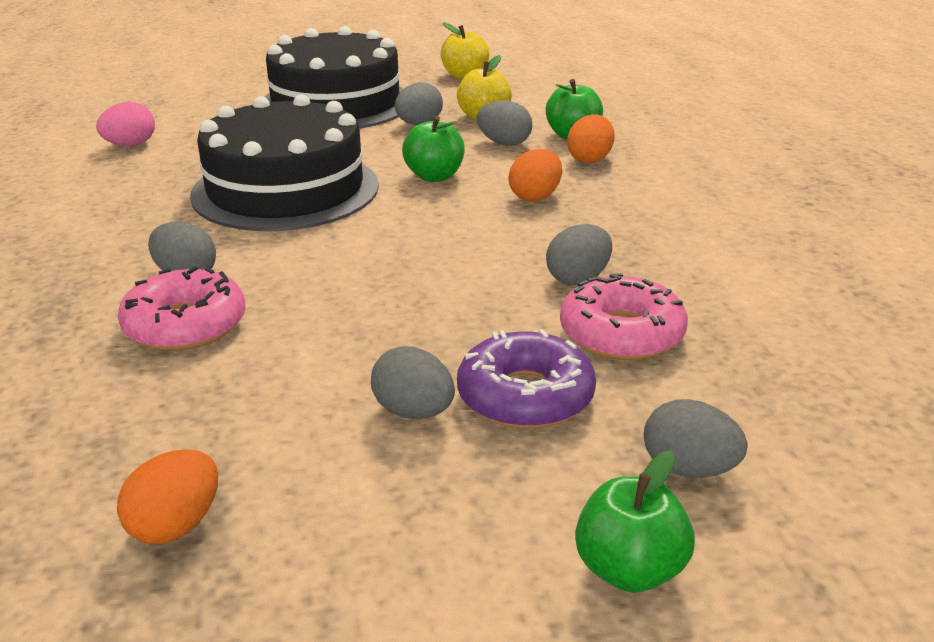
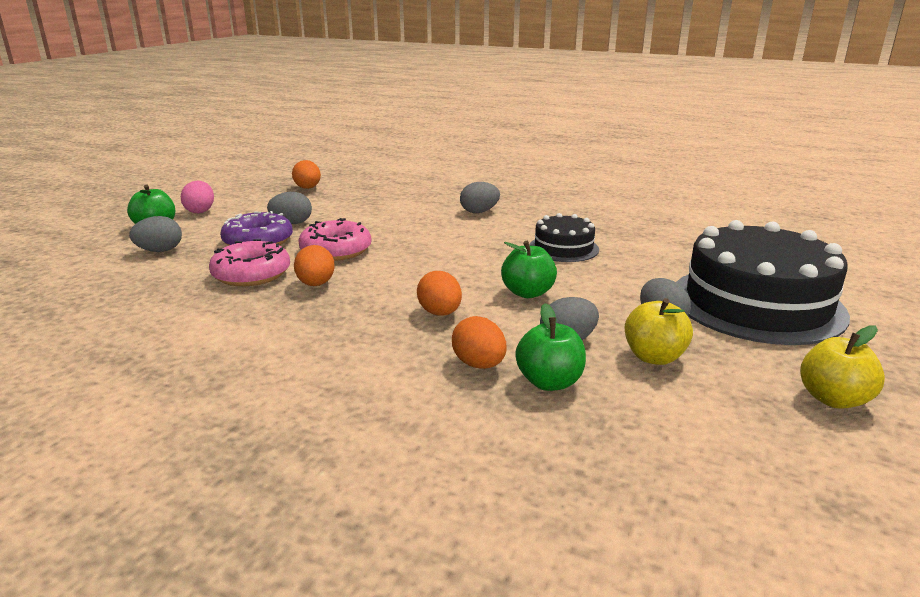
camera: 125 degrees right, 5 degrees down
(130, 145) = (701, 226): pink egg -> pink egg (200, 211)
(185, 325) = (430, 205): pink donut -> pink donut (336, 250)
(285, 190) = (563, 248): black cake -> black cake, size x0.51
(578, 279) = (316, 284): grey egg -> orange egg

